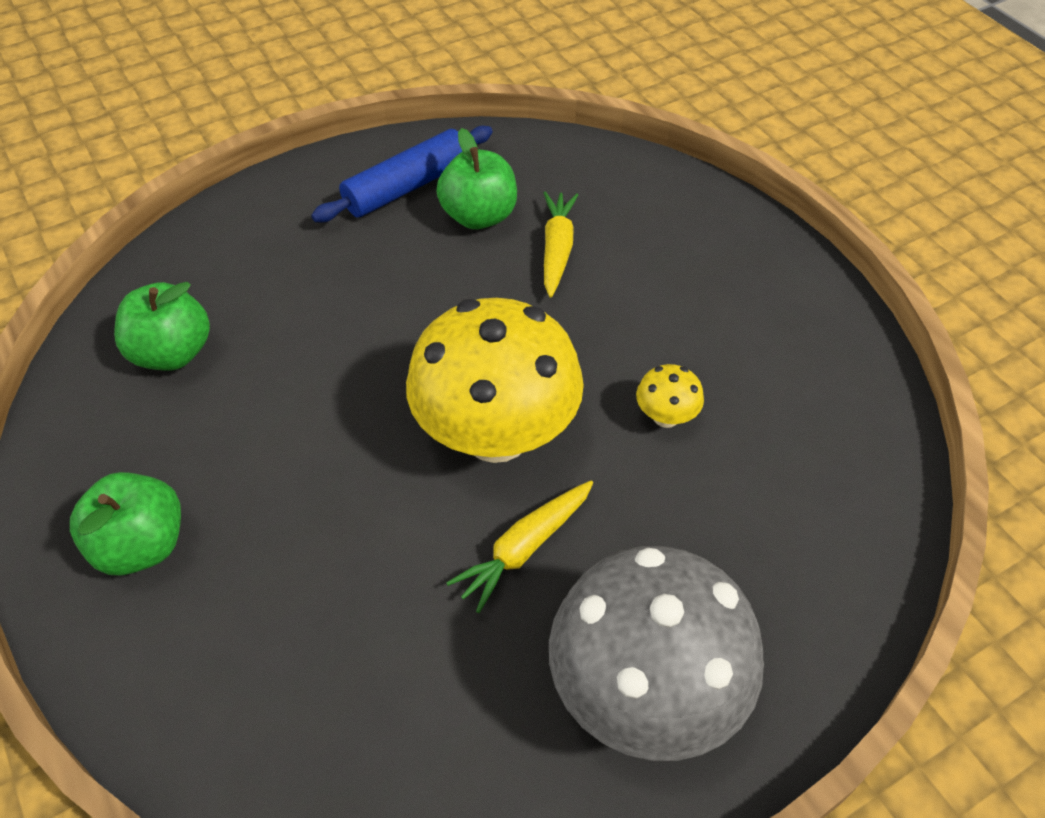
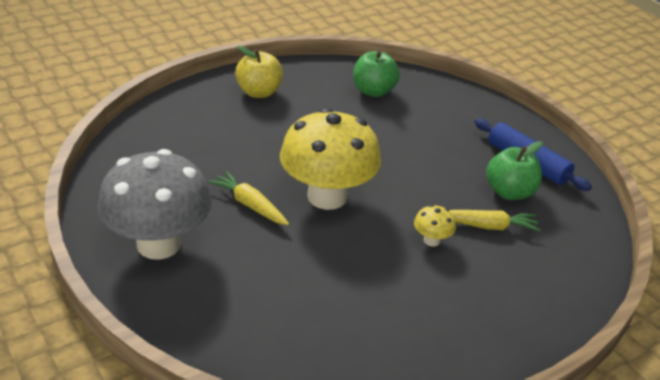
camera: 85 degrees right, 15 degrees down
(141, 545) = (259, 92): green apple -> yellow apple
(666, 416) = (345, 267): yellow mushroom -> yellow mushroom (431, 240)

